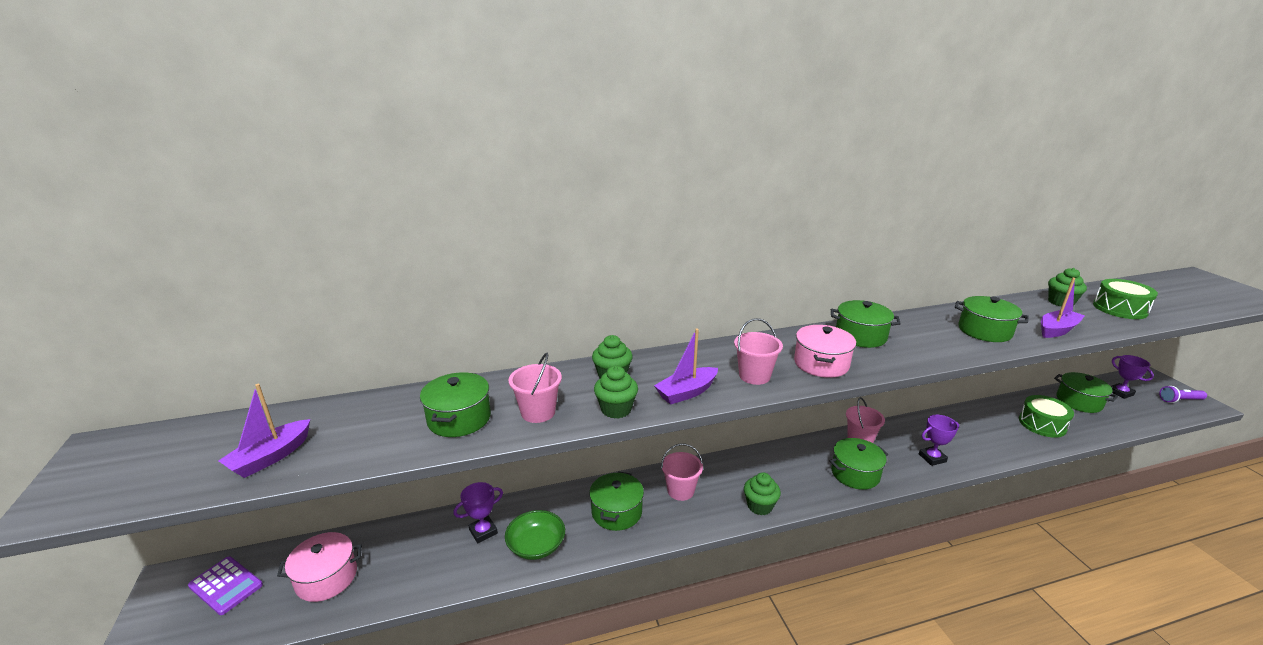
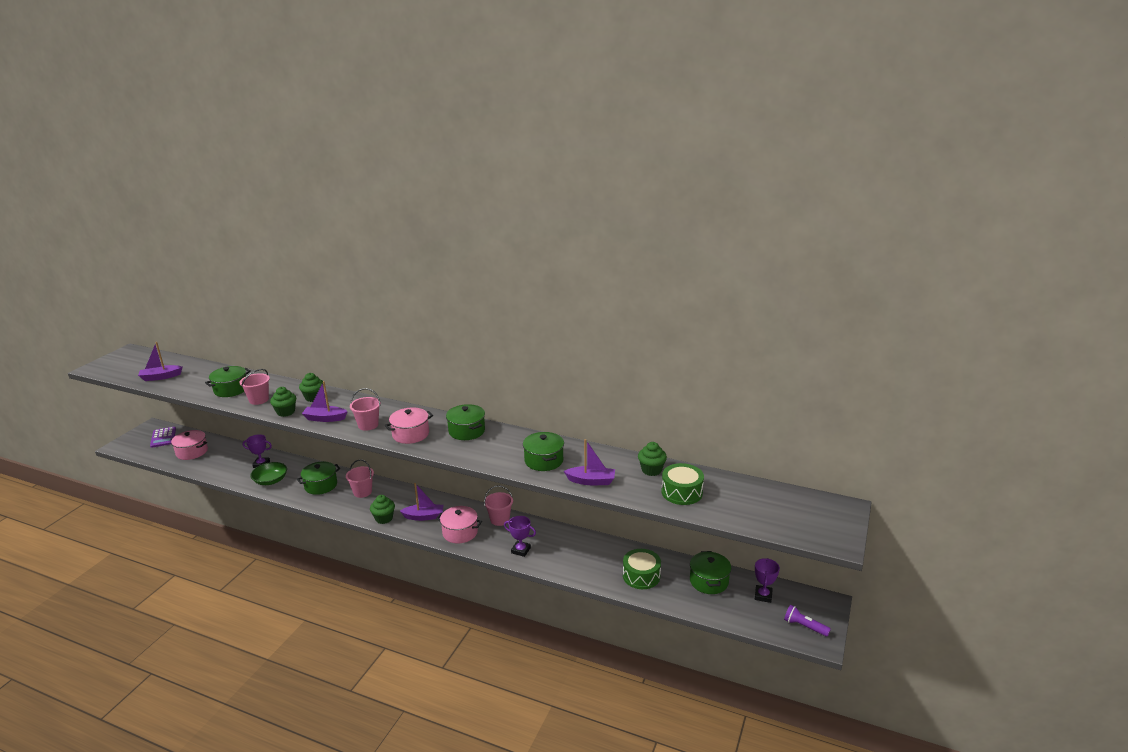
camera: 40 degrees right, 0 degrees up
(793, 478) = (424, 516): none -> purple boat
(855, 474) = (460, 532): green pot -> pink pot

